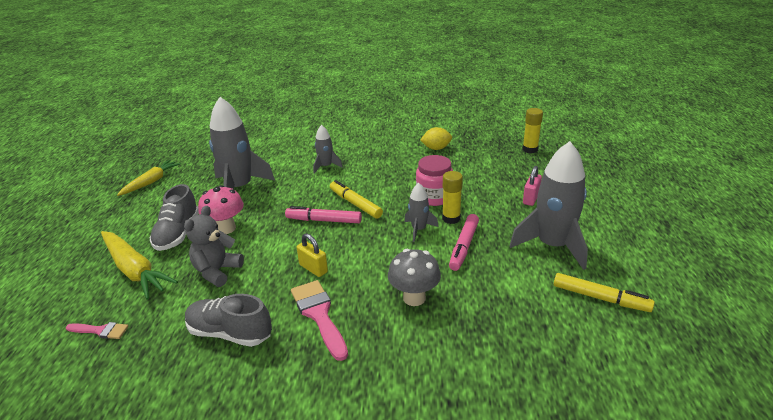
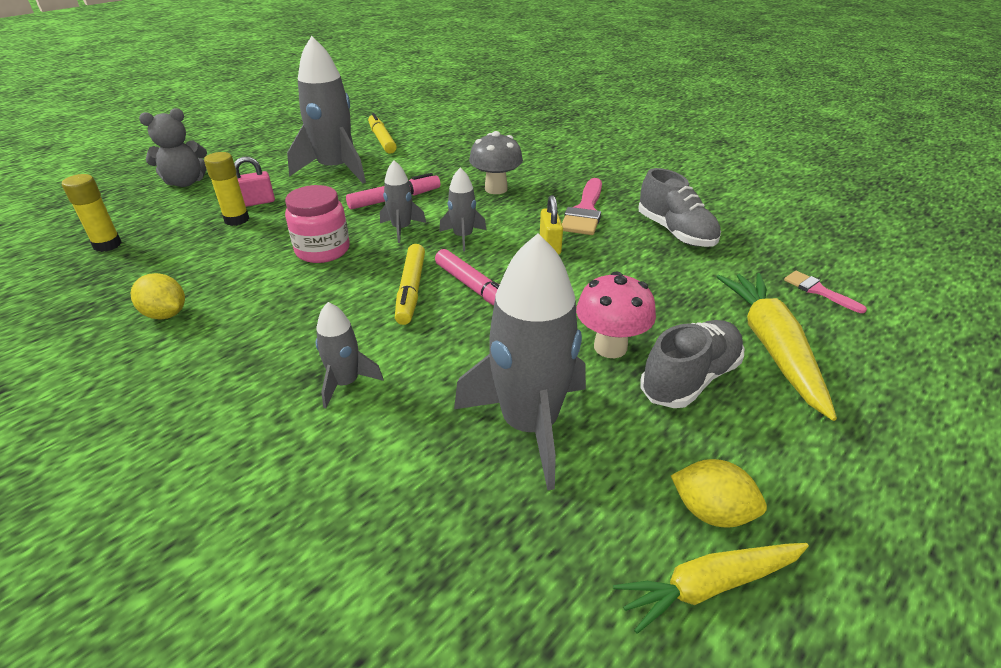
camera: 140 degrees left, 5 degrees up
(154, 197) = (711, 511): none -> yellow lemon
(217, 271) = (657, 292): grey teddy bear -> grey teddy bear (185, 182)
(374, 244) = (463, 237): none -> grey rocket
(451, 218) = (355, 223): yellow glue stick -> yellow glue stick (236, 219)

